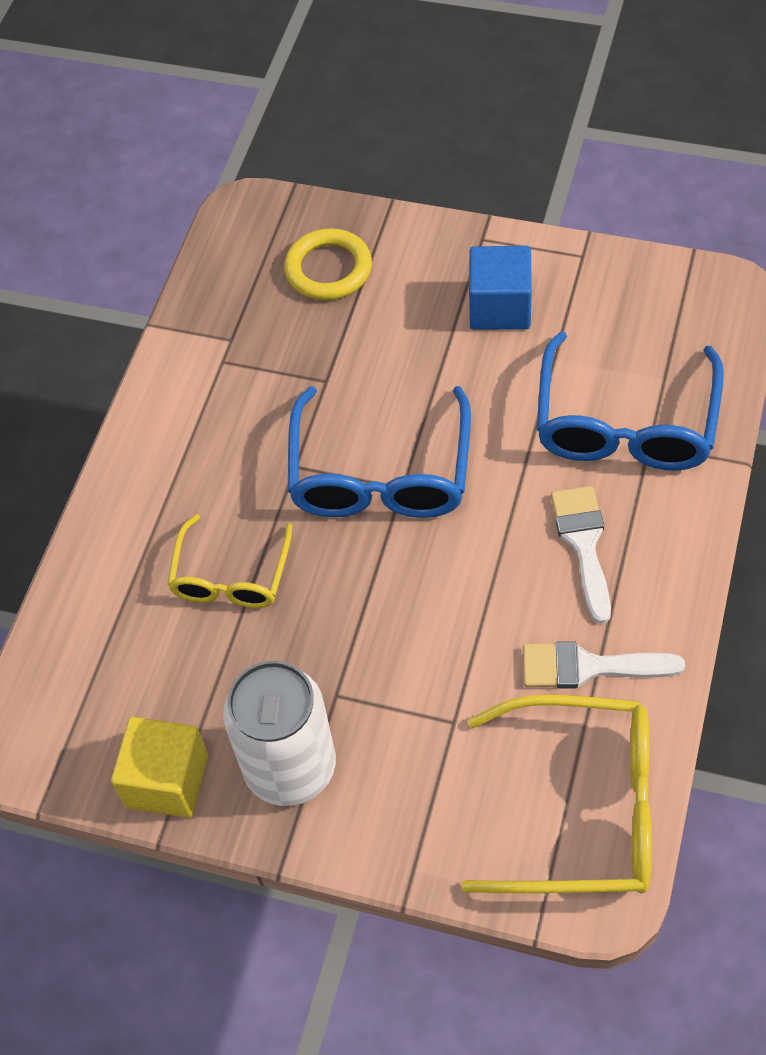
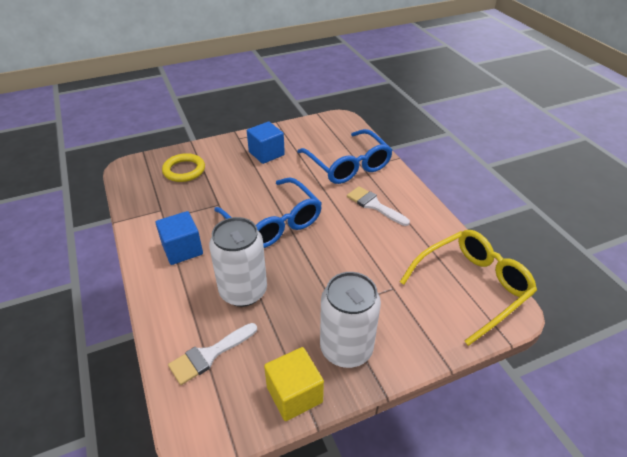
camera: 45 degrees left, 15 degrees down
(205, 441) = (182, 249): none -> blue cube
(231, 575) = (243, 291): yellow glasses -> white can
(588, 667) = (419, 240): white brush -> white brush (209, 355)

